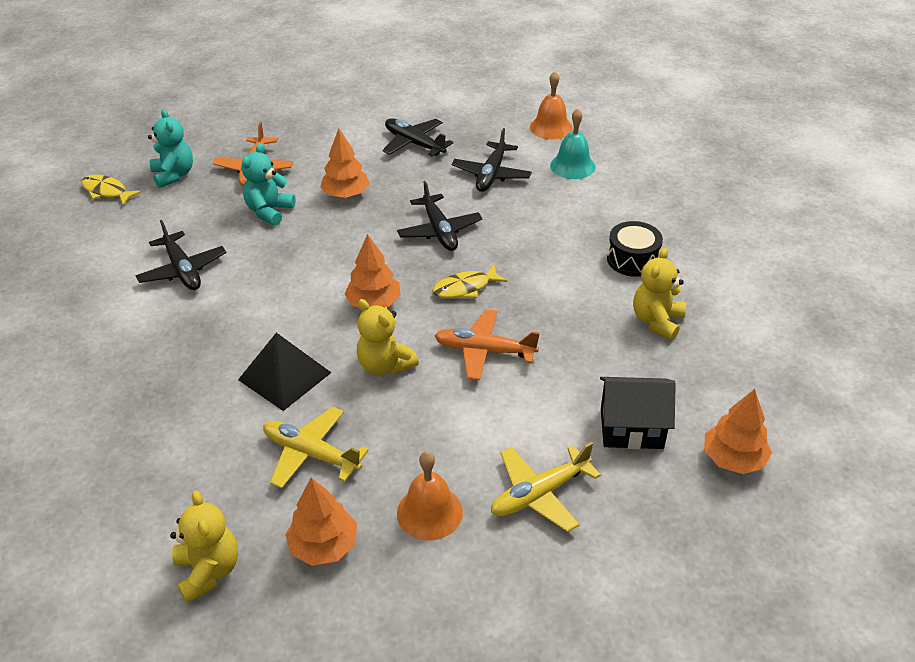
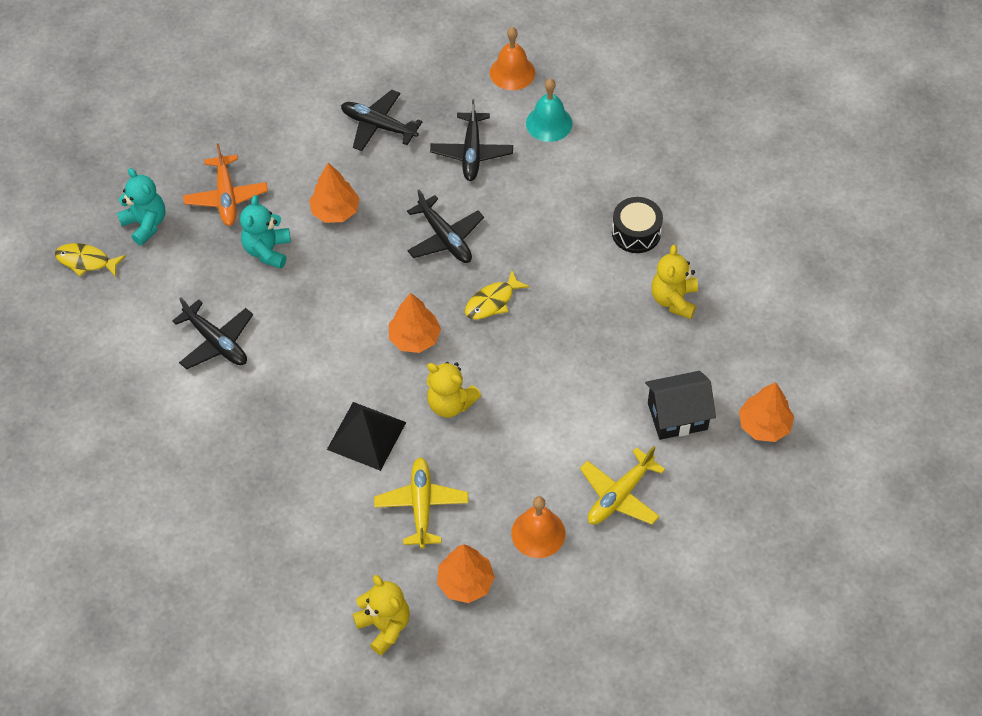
camera: 15 degrees left, 15 degrees up
(311, 454) = (421, 505): yellow plane -> yellow plane turned 75 degrees clockwise
(484, 351) = (532, 367): orange plane -> none

